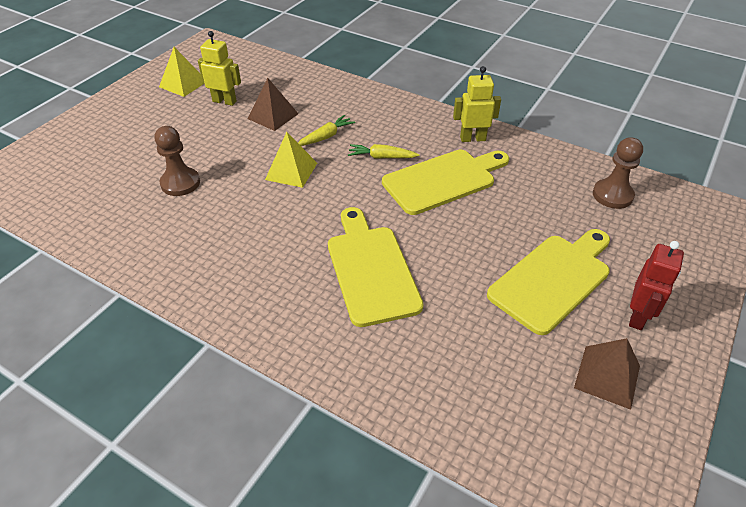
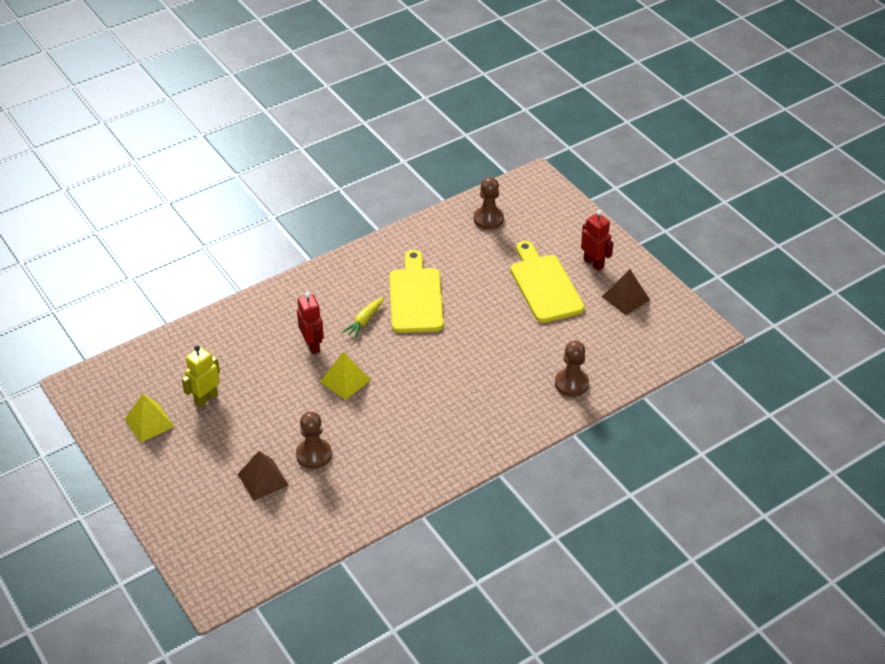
camera: 65 degrees left, 0 degrees up
(273, 116) = (256, 371): brown pyramid -> brown pyramid (263, 479)
(326, 136) = (312, 345): yellow carrot -> red robot
(371, 269) = (483, 369): yellow cutting board -> none
(400, 366) = (571, 383): none -> brown pawn
(472, 138) = (377, 260): yellow robot -> none

